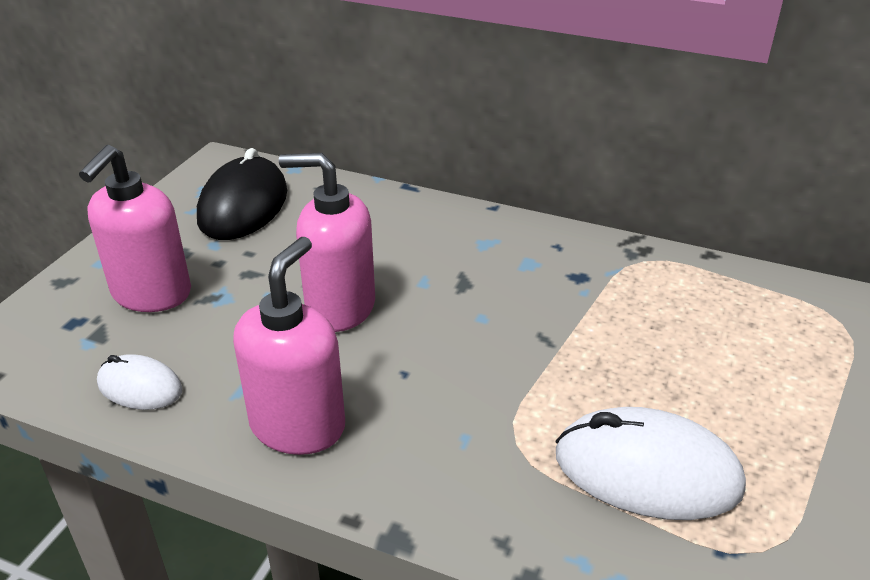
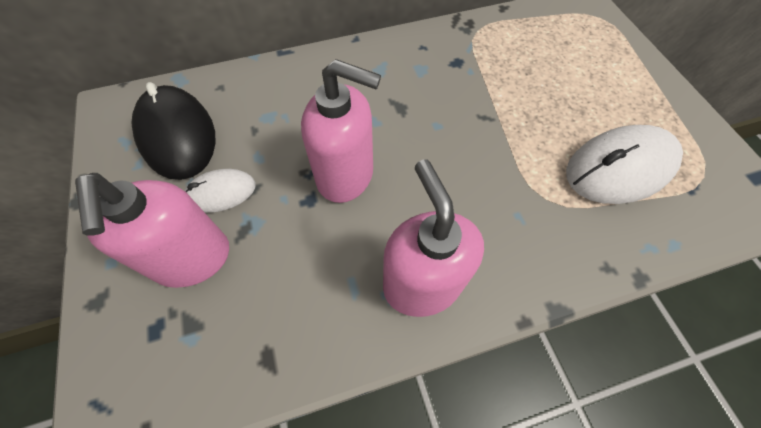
camera: 40 degrees left, 25 degrees up
(140, 387) = (280, 342): white mouse -> white mouse (221, 192)
(339, 307) = (345, 175): pink soap dispenser -> pink soap dispenser turned 135 degrees counterclockwise

